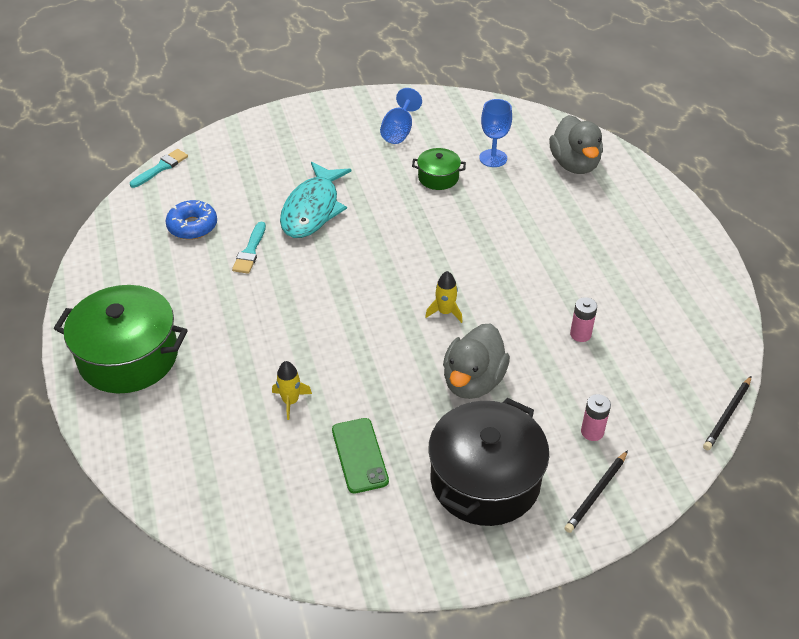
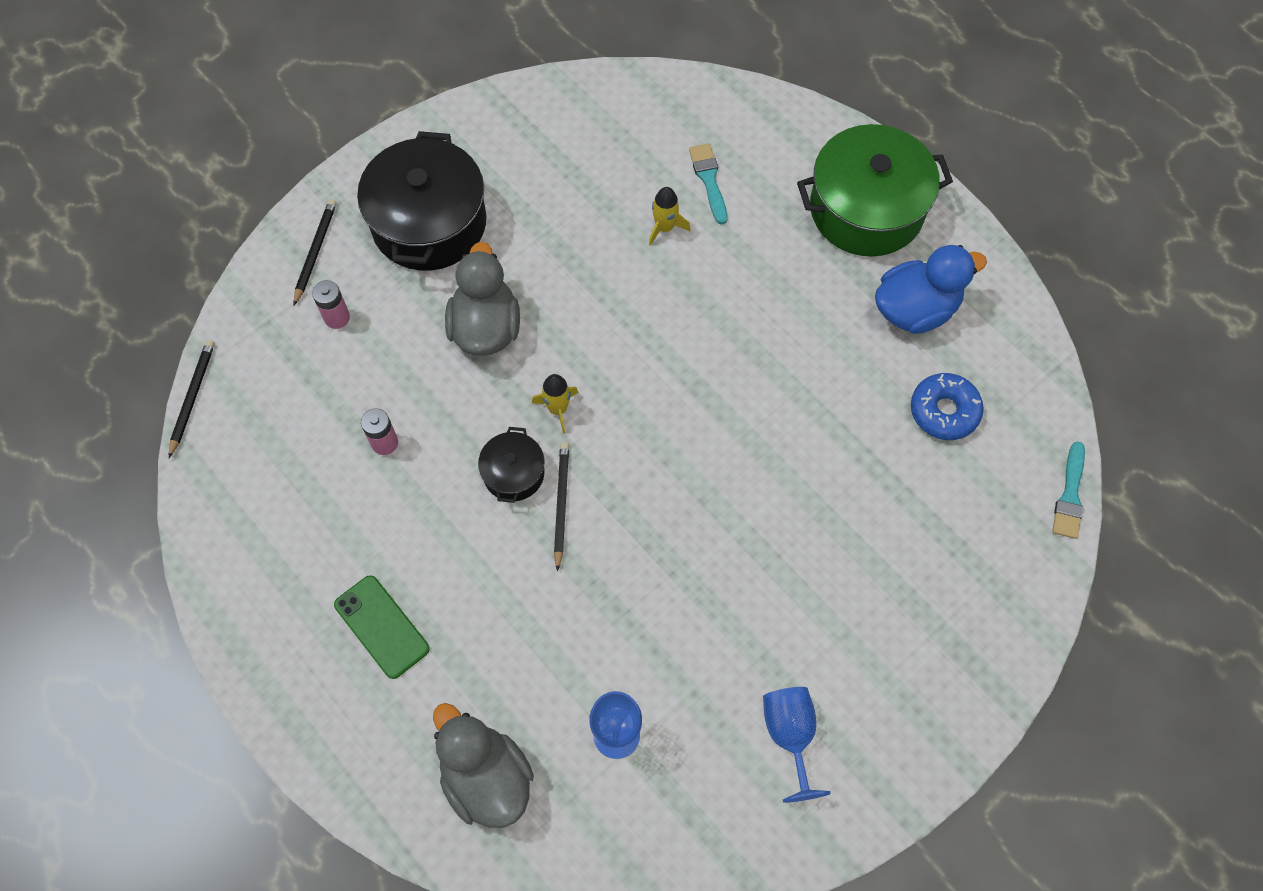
camera: 155 degrees right, 20 degrees up
(156, 283) = (915, 309): none -> blue duck
(250, 251) = (844, 402): turquoise brush -> turquoise brush (709, 180)
(312, 209) = (814, 507): turquoise fish -> none
(359, 455) = (562, 200): green phone -> green phone (381, 627)
(438, 177) = (678, 651): green pot -> none
(471, 261) = (561, 504): none -> black pencil
(495, 287) = (513, 473): none -> black pot

